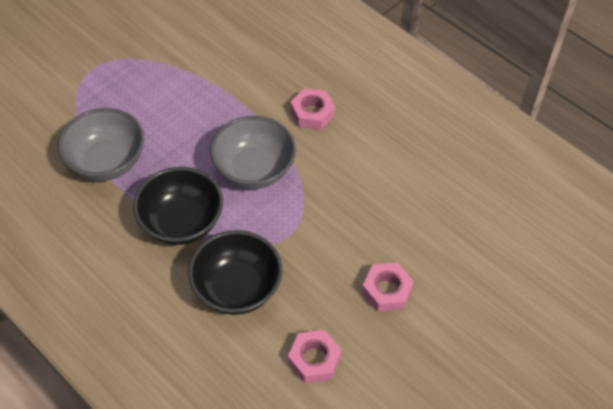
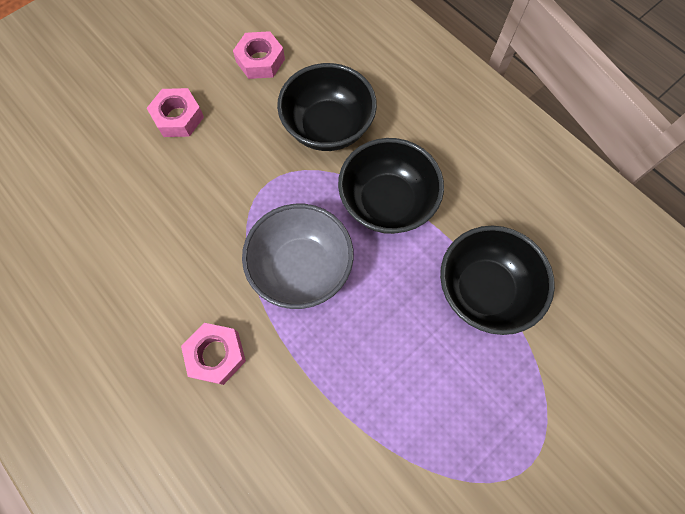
camera: 175 degrees left, 15 degrees up
(107, 162) = (484, 290): grey bowl -> black bowl

